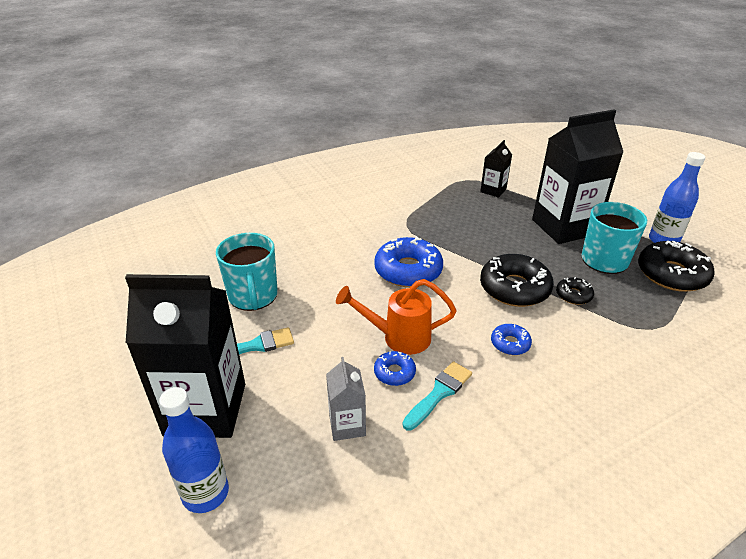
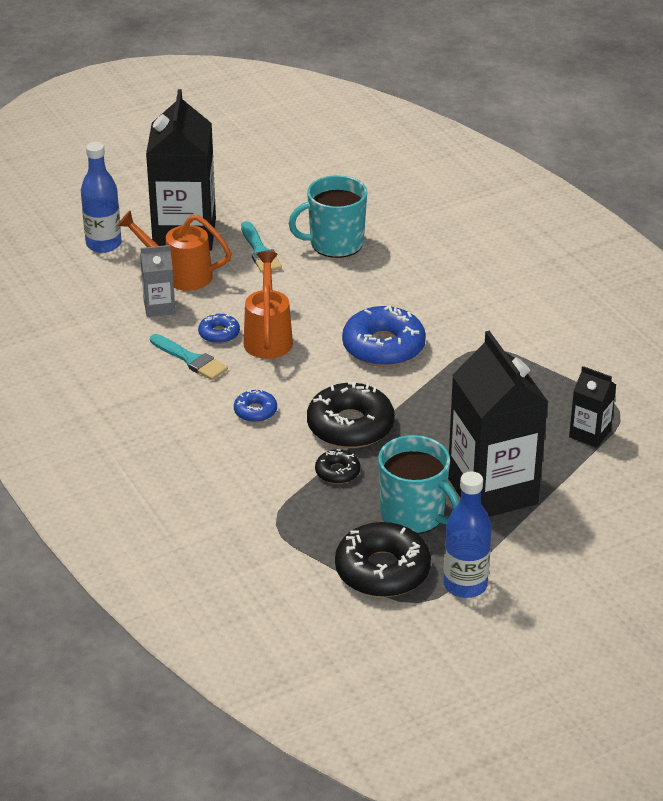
camera: 90 degrees right, 0 degrees up
(286, 410) = (179, 275): none -> orange watering can

